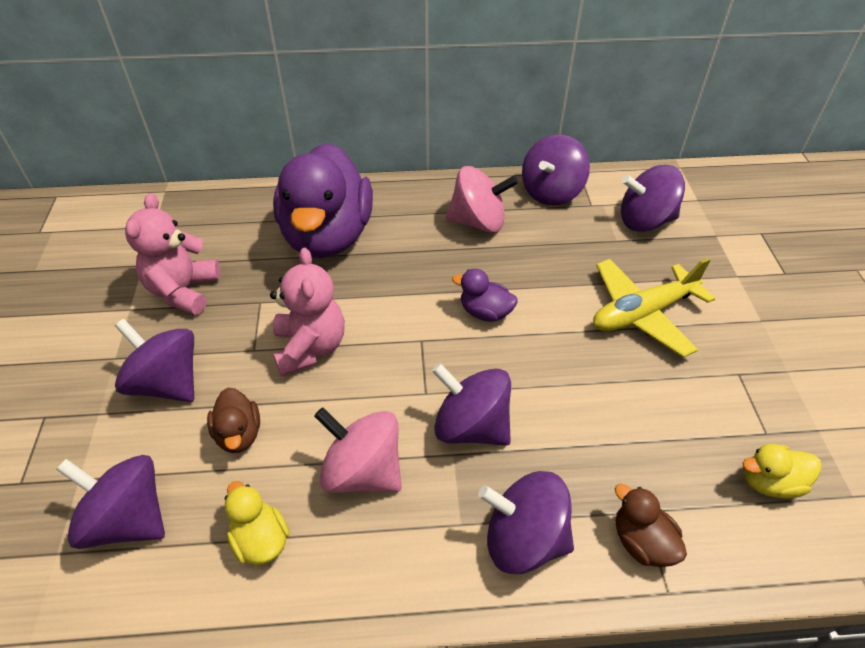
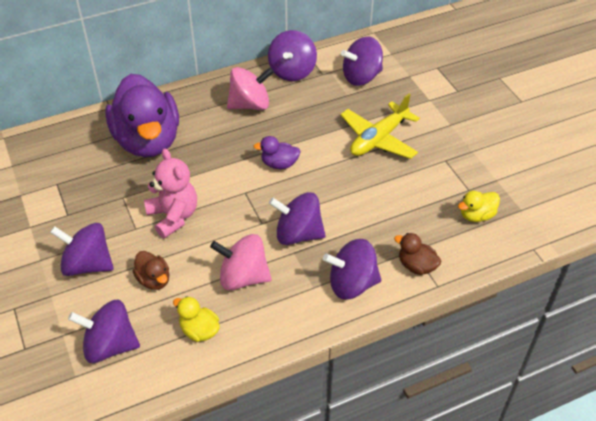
camera: 20 degrees left, 0 degrees up
(184, 291) = (63, 204): pink teddy bear -> none

